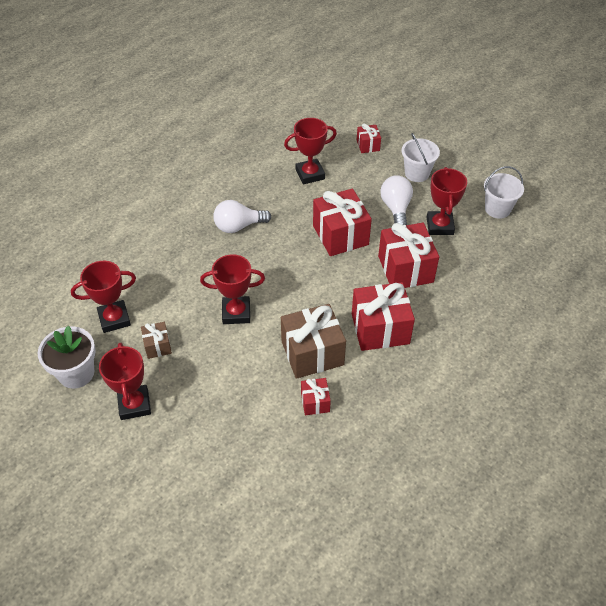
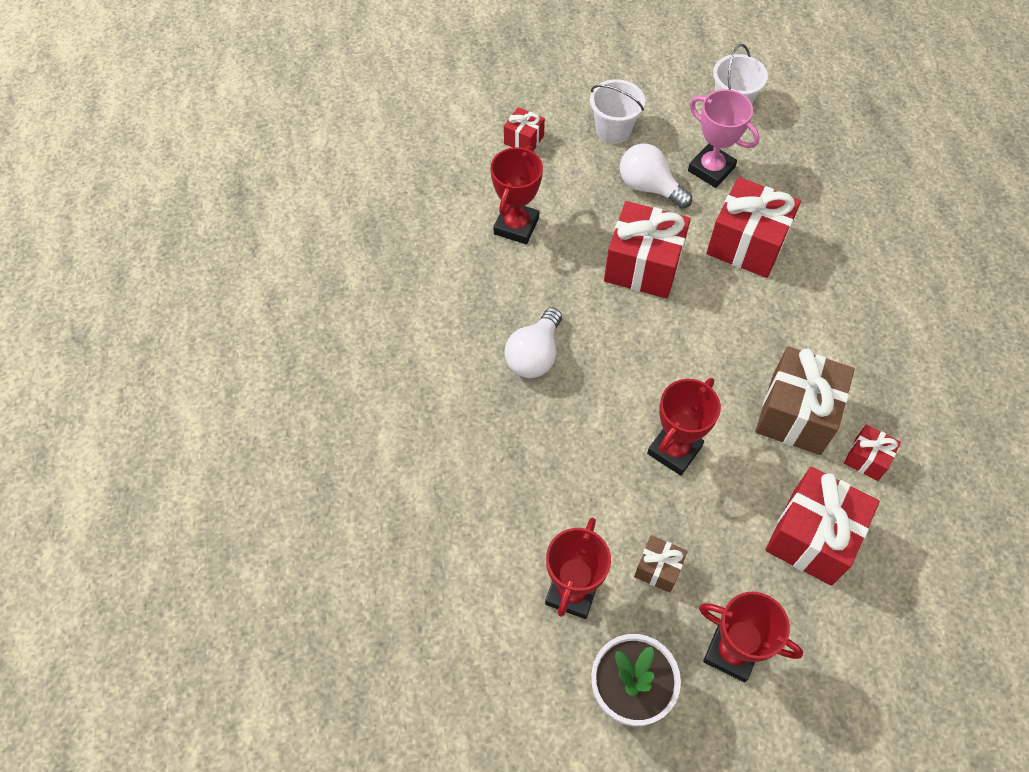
camera: 50 degrees left, 10 degrees up
(380, 329) = (812, 327): red gift -> red gift (812, 537)
(439, 226) = (711, 169): red trophy -> pink trophy

